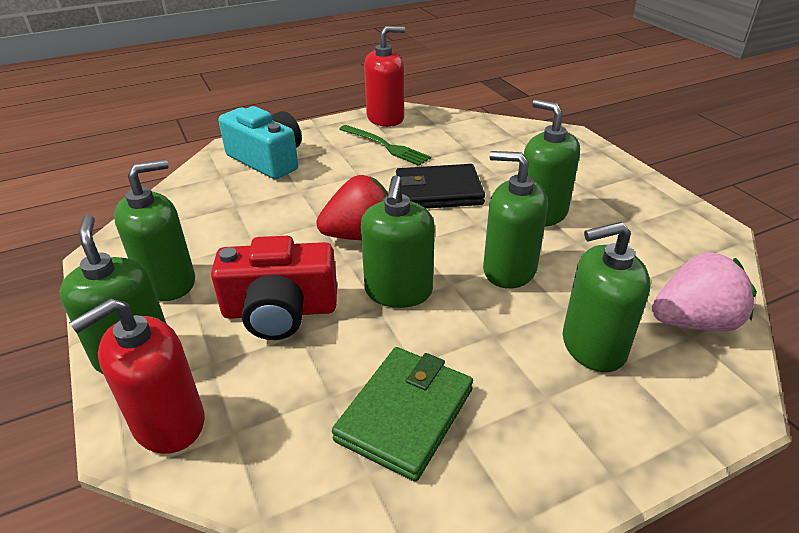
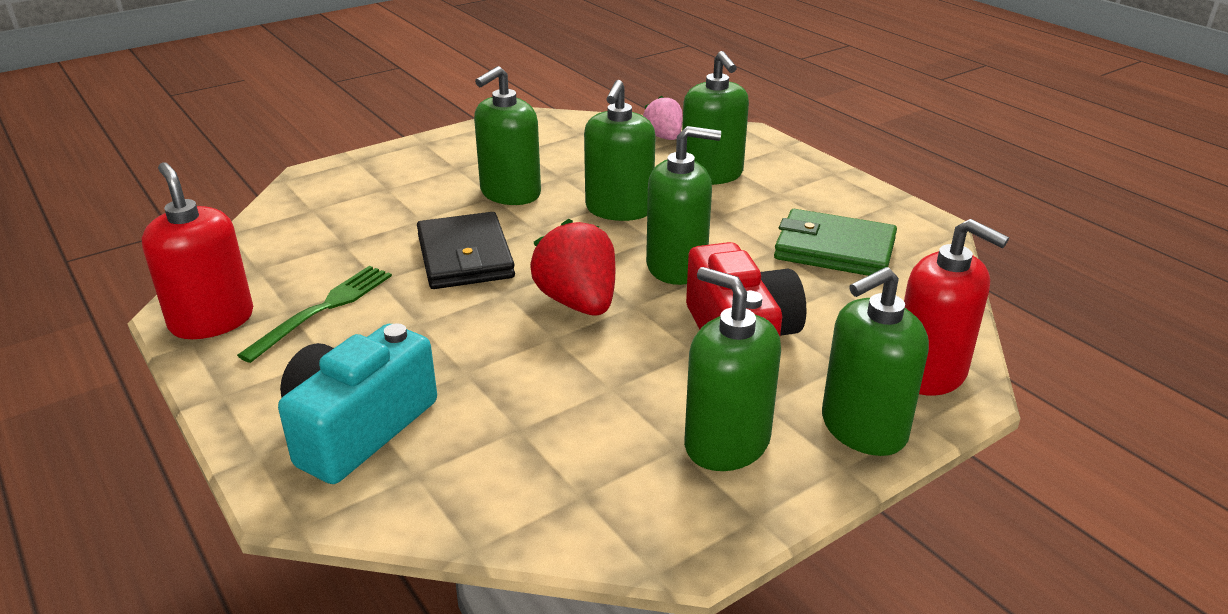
camera: 100 degrees left, 5 degrees down
(693, 322) = (664, 137): pink strawberry -> pink strawberry, size x0.64

